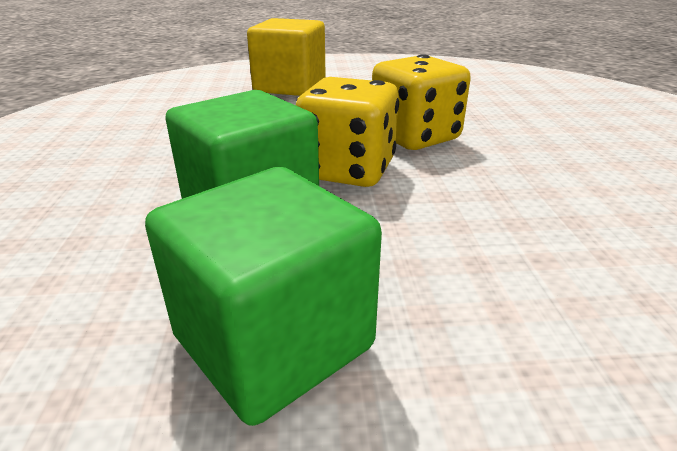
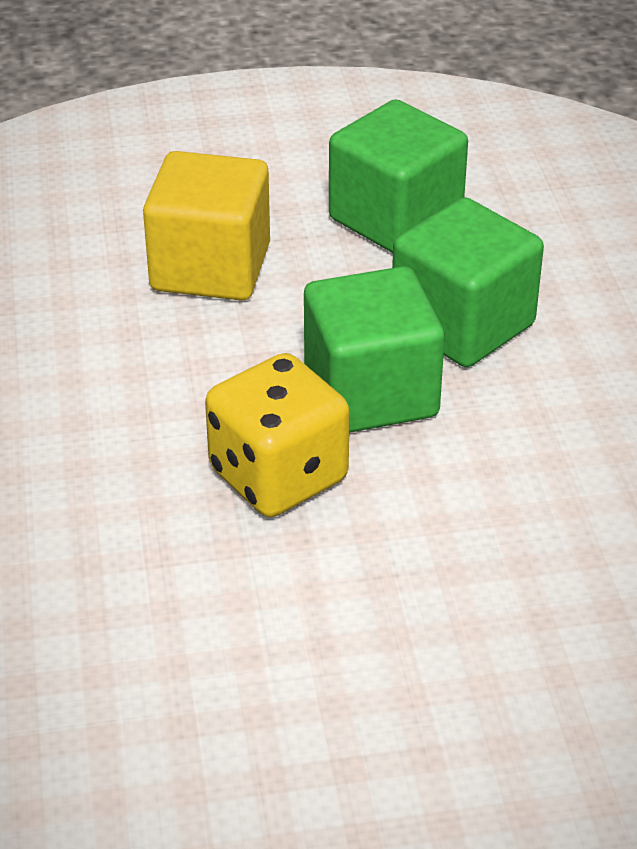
camera: 175 degrees right, 10 degrees up
(290, 87) = (539, 667): yellow cube -> yellow cube (210, 268)
(347, 170) = (370, 393): yellow dice -> green cube

